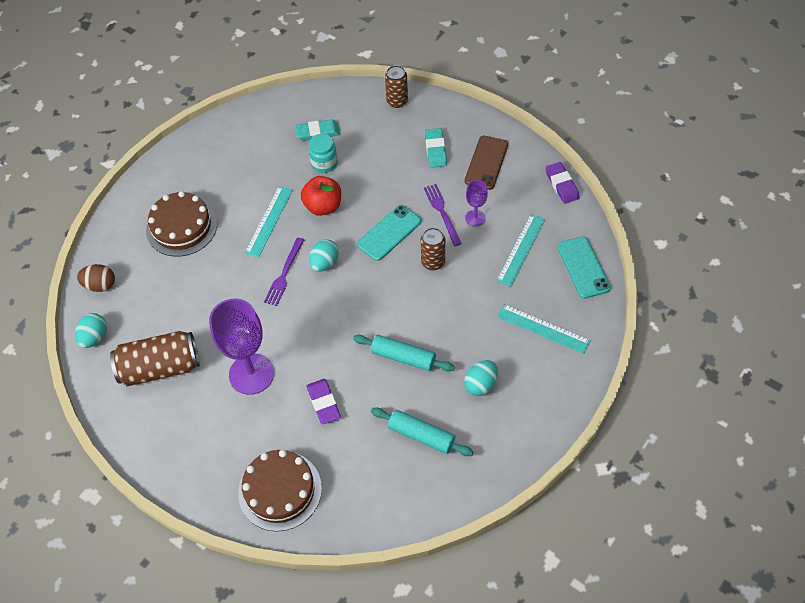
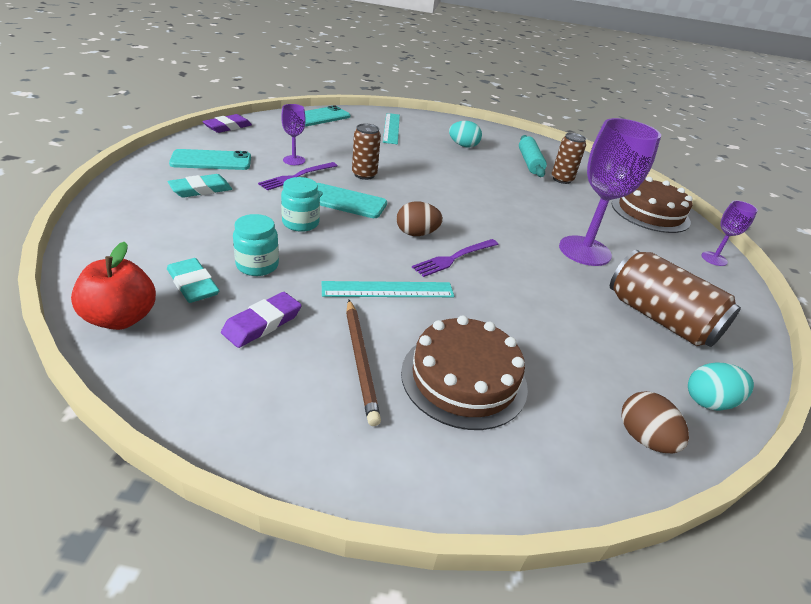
camera: 125 degrees left, 20 degrees down
(191, 482) = (714, 259): none -> purple goblet
(219, 188) = (361, 361): none -> brown pencil
(284, 274) = (454, 258): purple fork -> purple fork turned 150 degrees clockwise
(323, 206) = (335, 251): red apple -> red apple (121, 318)
(323, 403) = (559, 206): purple eraser -> purple eraser (262, 323)
(324, 263) = (416, 234): turquoise egg -> brown egg
(366, 197) = (300, 223): none -> turquoise jar
(397, 101) = (108, 227): brown can -> brown can (561, 179)
(403, 357) = (475, 177): turquoise rolling pin -> none
(486, 163) = (211, 161): brown phone -> turquoise phone
(521, 250) = (318, 139): turquoise ruler -> none

